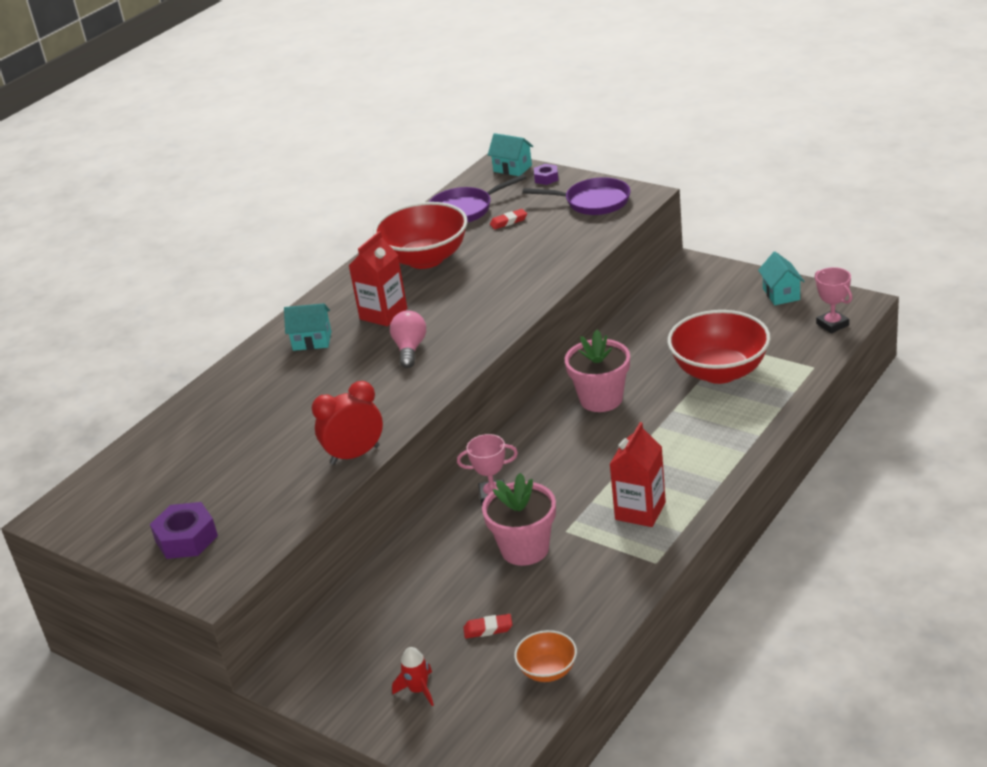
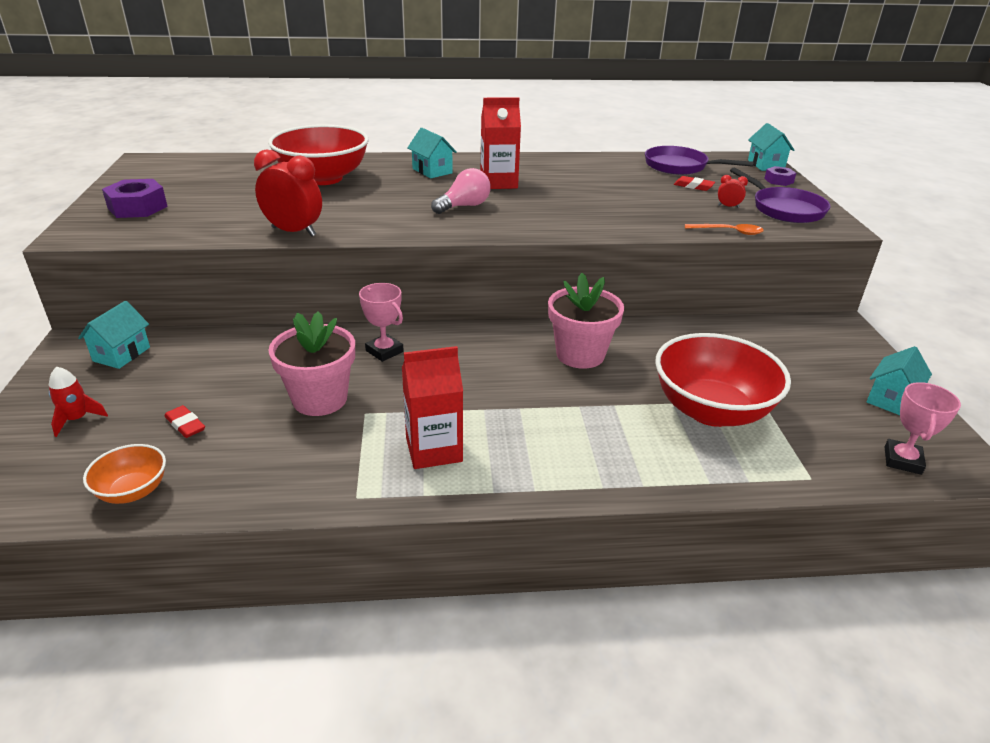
camera: 45 degrees right, 0 degrees up
(336, 649) = (122, 354): none -> turquoise house
(425, 259) = (593, 174): red bowl -> red bowl (323, 178)
(560, 224) = (728, 206): none -> red clock
(598, 244) = (728, 232): none -> orange spoon

